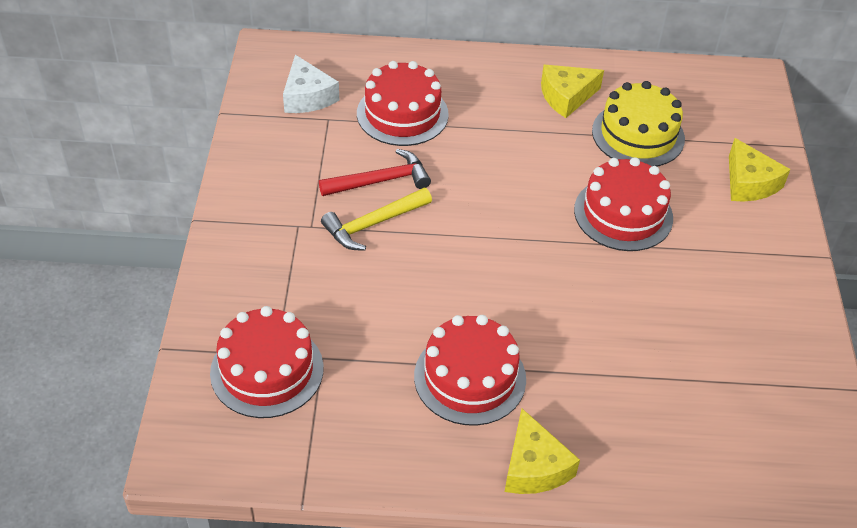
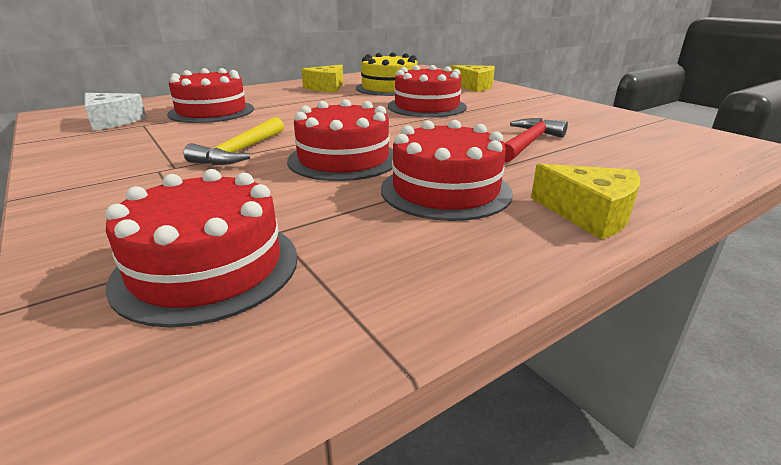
camera: 35 degrees left, 20 degrees down
(381, 181) = (224, 135): red hammer -> red hammer (528, 143)
(440, 285) = (343, 159): none -> red cake

